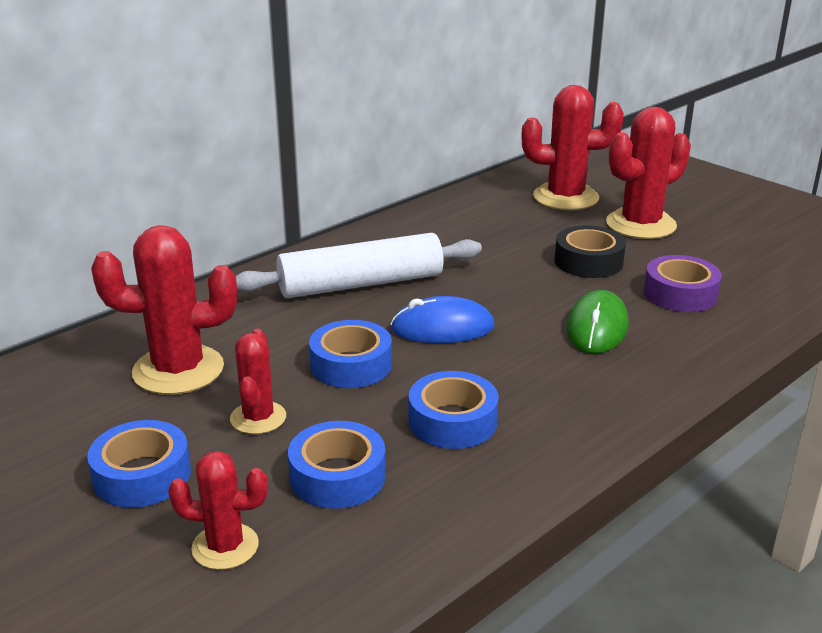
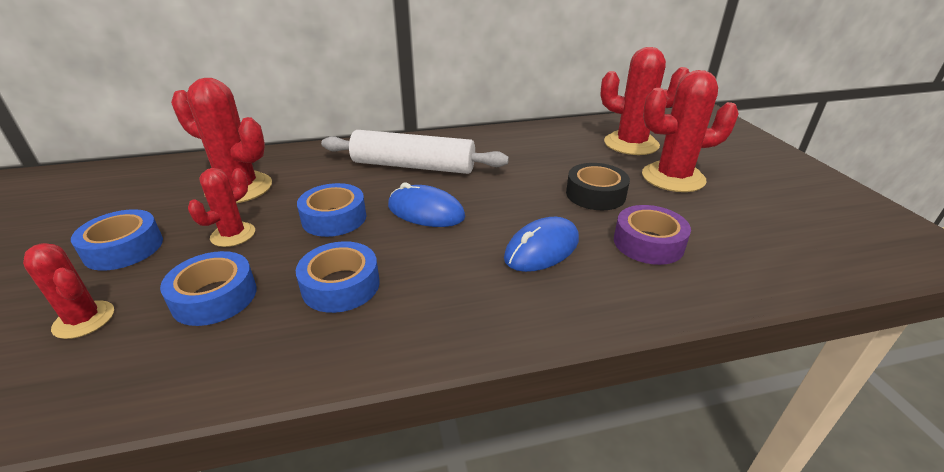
camera: 30 degrees right, 5 degrees up
(597, 328) = (542, 249): green mouse -> blue mouse

